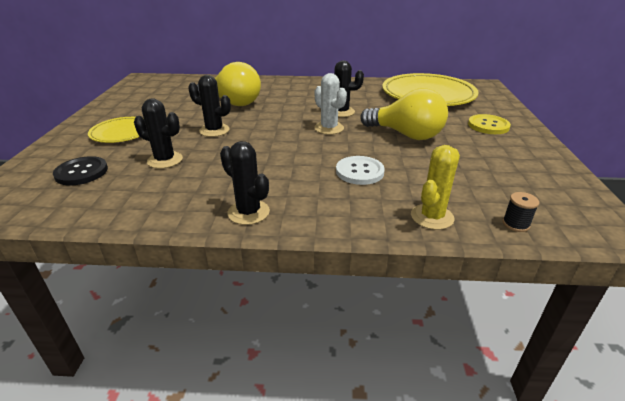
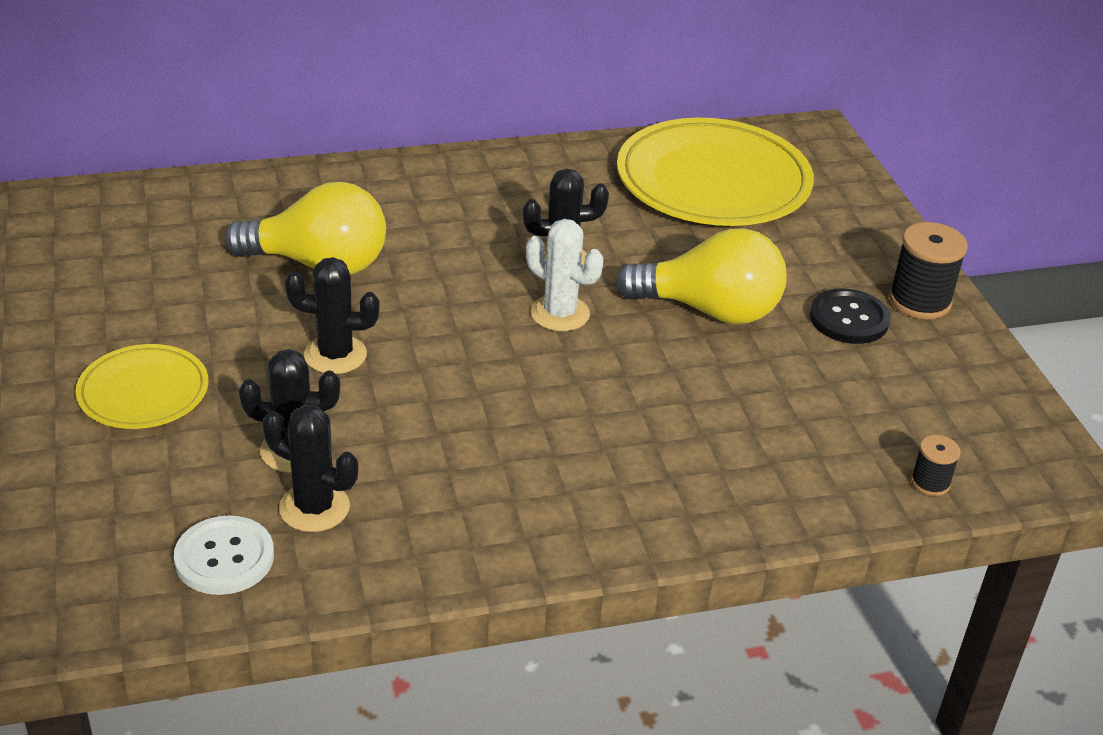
camera: 20 degrees left, 5 degrees up
(81, 172) = (154, 508): black button -> black button (849, 319)
(248, 212) = (523, 538): black cactus -> black cactus (314, 508)
(359, 172) = (663, 417): white button -> white button (224, 558)
(432, 217) = (809, 492): yellow cactus -> none
(488, 126) = (847, 262): yellow button -> none
(526, 143) = (919, 301): none -> black spool

